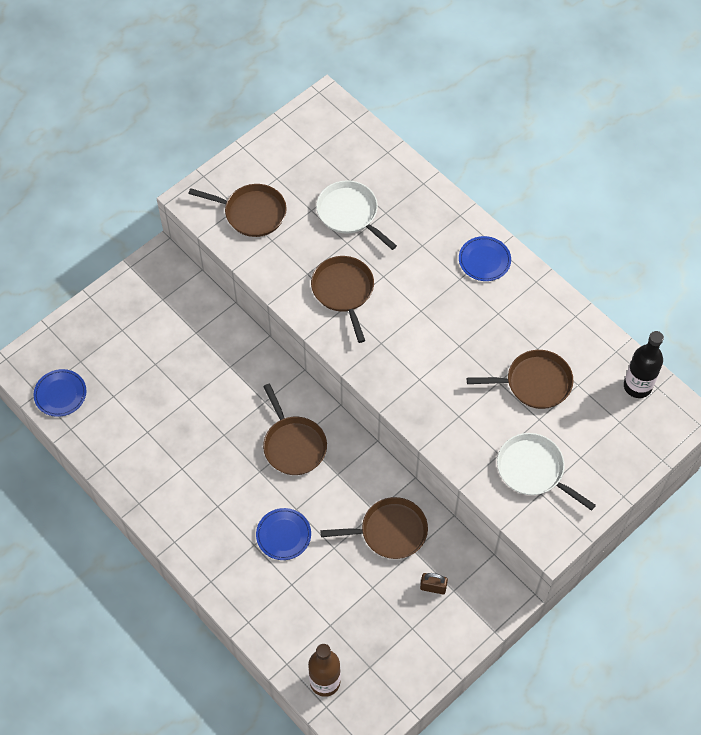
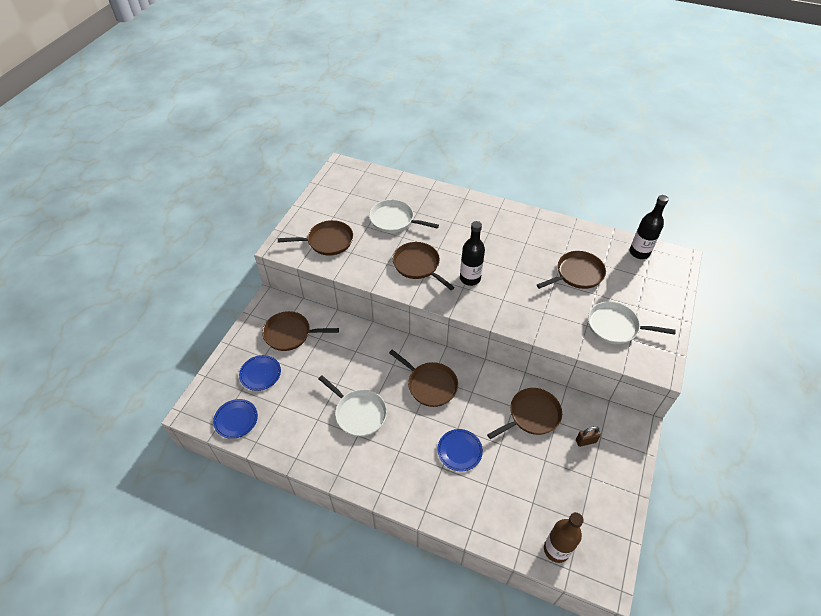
camera: 25 degrees left, 10 degrees down
(165, 313) = (290, 334): none -> brown pan
(195, 444) = (359, 413): none -> white pan
(396, 334) = (470, 278): none -> black bottle
(484, 260) = (496, 217): blue plate -> blue plate (260, 374)

